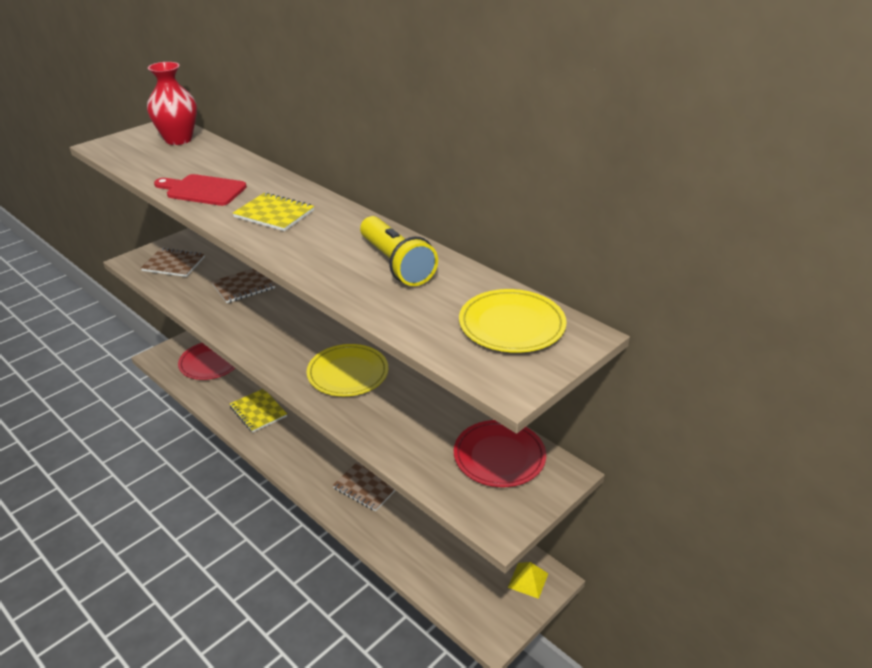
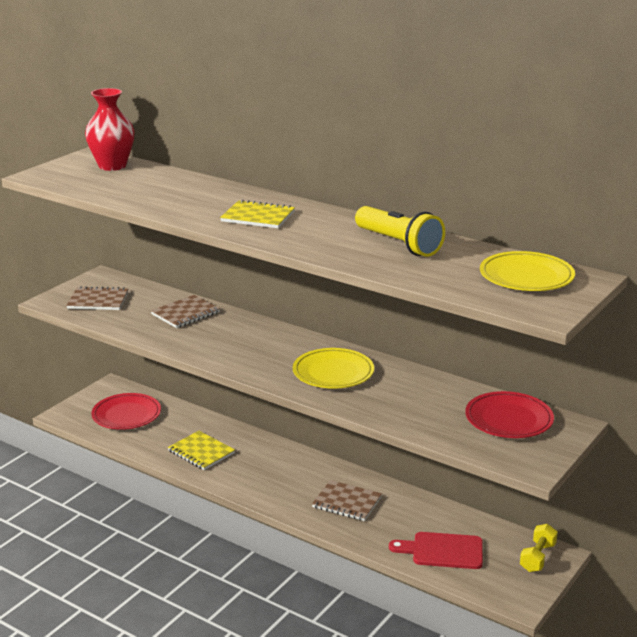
camera: 10 degrees left, 10 degrees down
(203, 190) = (173, 204): red cutting board -> red cutting board (442, 551)
(528, 580) = (537, 557): yellow pyramid -> yellow dumbbell

